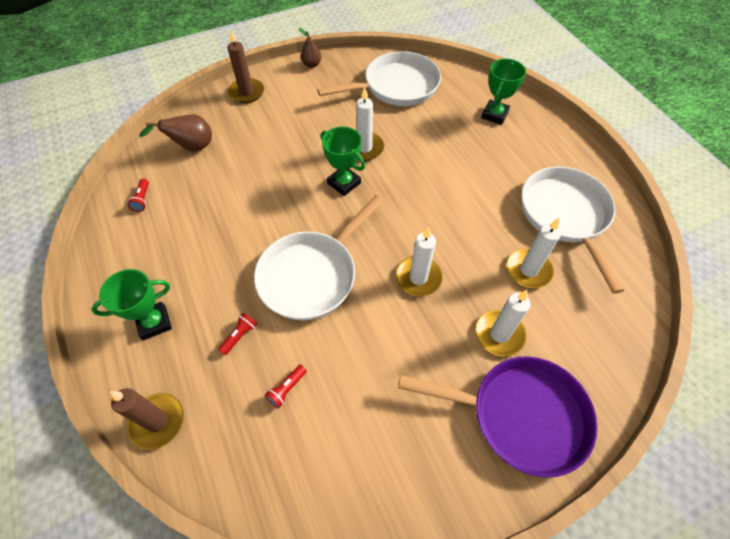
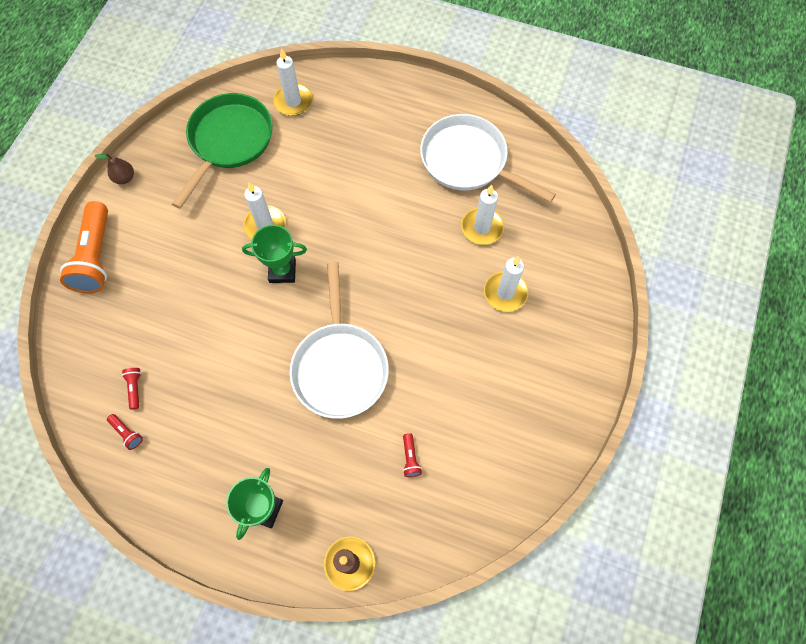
camera: 45 degrees left, 10 degrees up
(192, 147) = (111, 351): brown pear -> none
(239, 336) = (338, 457): red flashlight -> red flashlight (135, 388)
(246, 92) = (96, 256): brown candle -> orange flashlight
(396, 86) = (229, 142): white pan -> green pan
(418, 278) = (416, 300): white candle -> white candle (293, 101)
(494, 115) = (338, 108): green trophy -> none
(520, 415) = (563, 335): purple pan -> none

